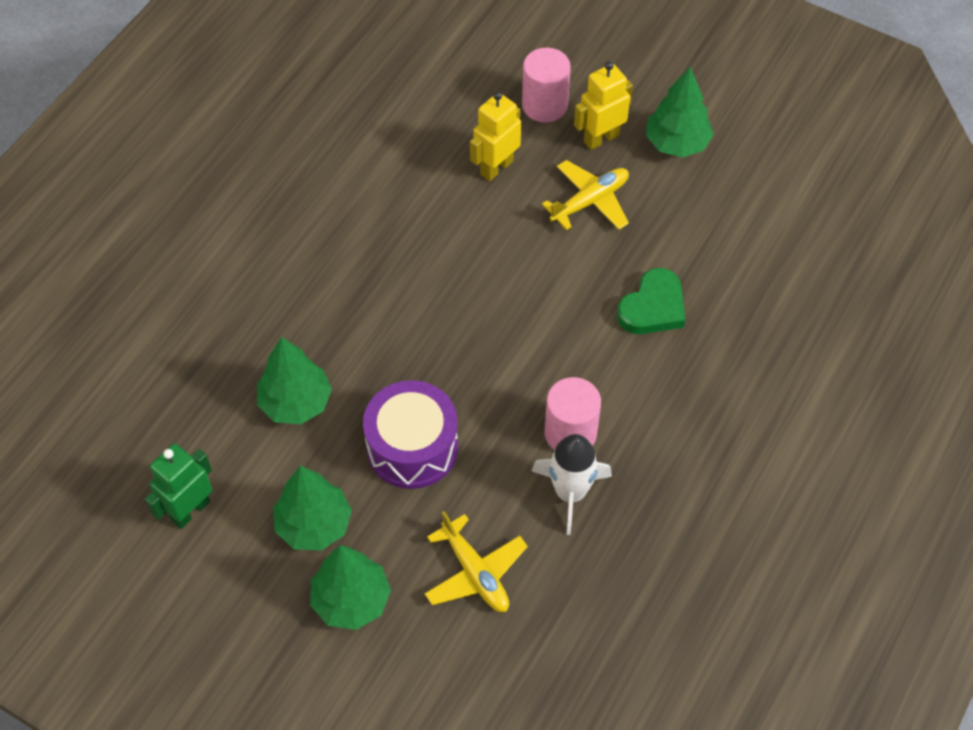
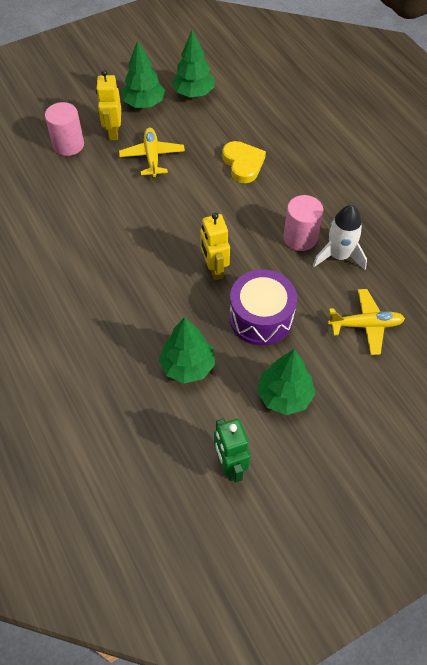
camera: 60 degrees left, 0 degrees up
(351, 600) = (349, 398): green tree -> green tree (193, 93)
(496, 167) = (93, 186): yellow robot -> yellow robot (214, 269)
(653, 307) = (243, 164): green heart -> yellow heart

